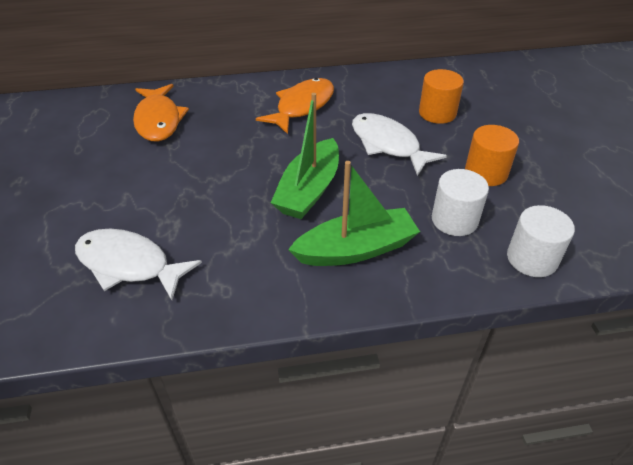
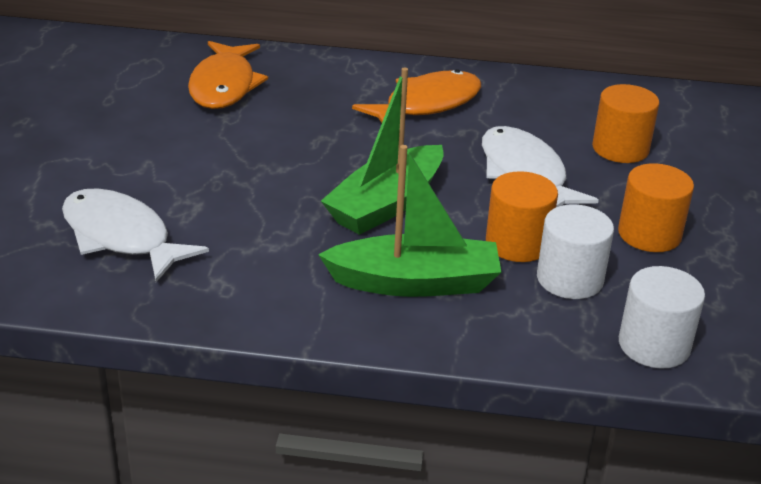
camera: 15 degrees right, 10 degrees down
(408, 200) = (517, 243): none -> orange cylinder

